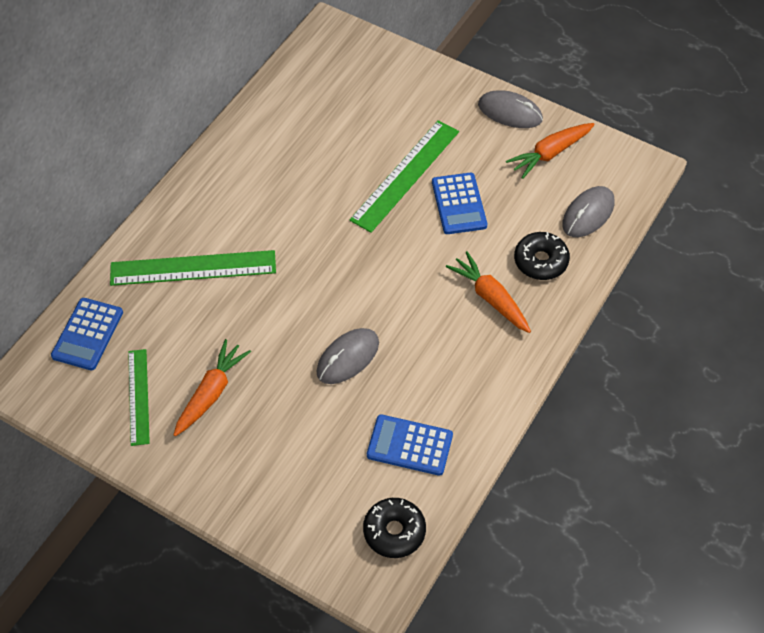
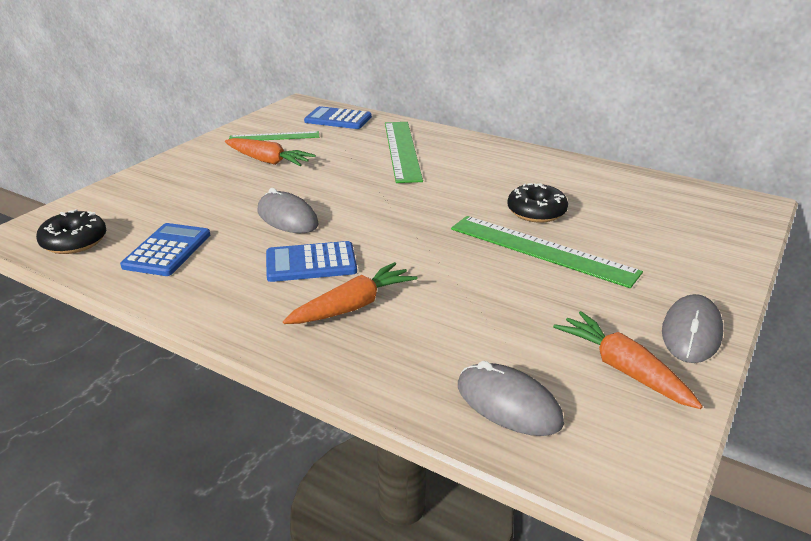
camera: 90 degrees right, 25 degrees down
(459, 204) = (504, 286): blue calculator -> blue calculator (311, 263)
(540, 261) = (412, 351): black donut -> black donut (536, 212)

